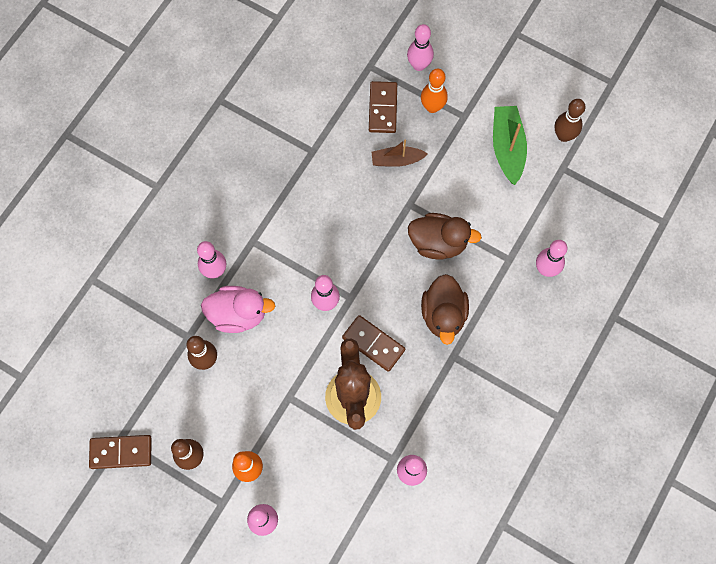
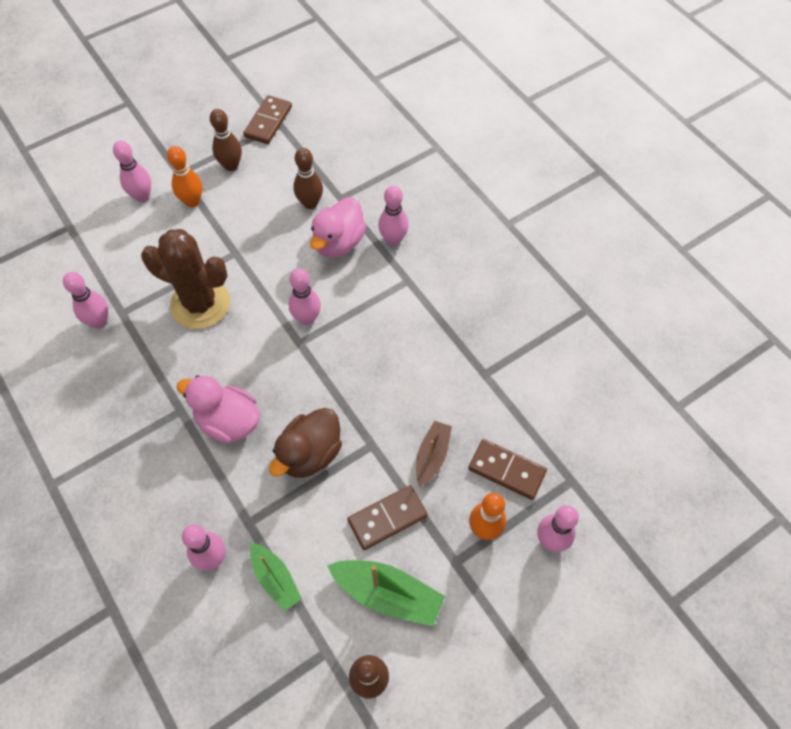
camera: 115 degrees right, 10 degrees down
(373, 344) = (240, 343): brown domino -> brown domino (387, 518)
(443, 315) = (228, 421): brown duck -> pink duck
(536, 221) = (275, 579): none -> green boat

